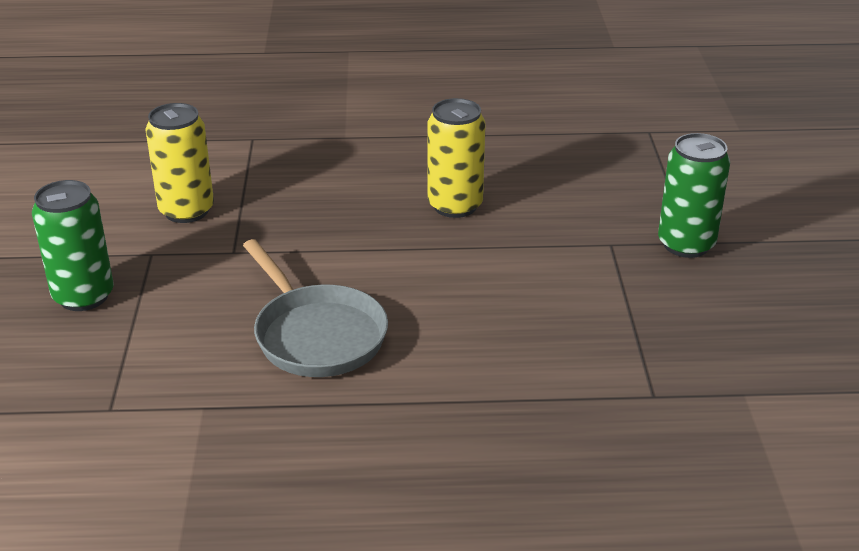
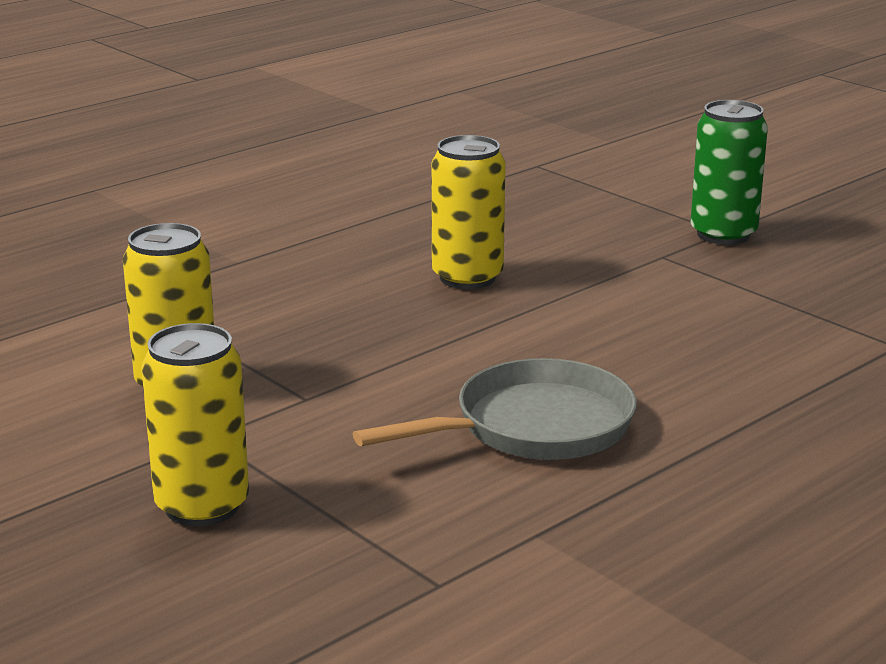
camera: 40 degrees left, 10 degrees down
(83, 296) = (202, 506): green can -> yellow can
(316, 335) = (533, 427): grey pan -> grey pan turned 45 degrees counterclockwise

